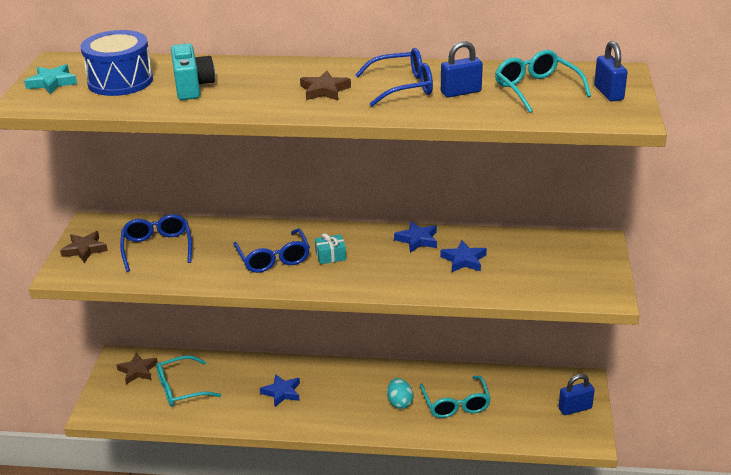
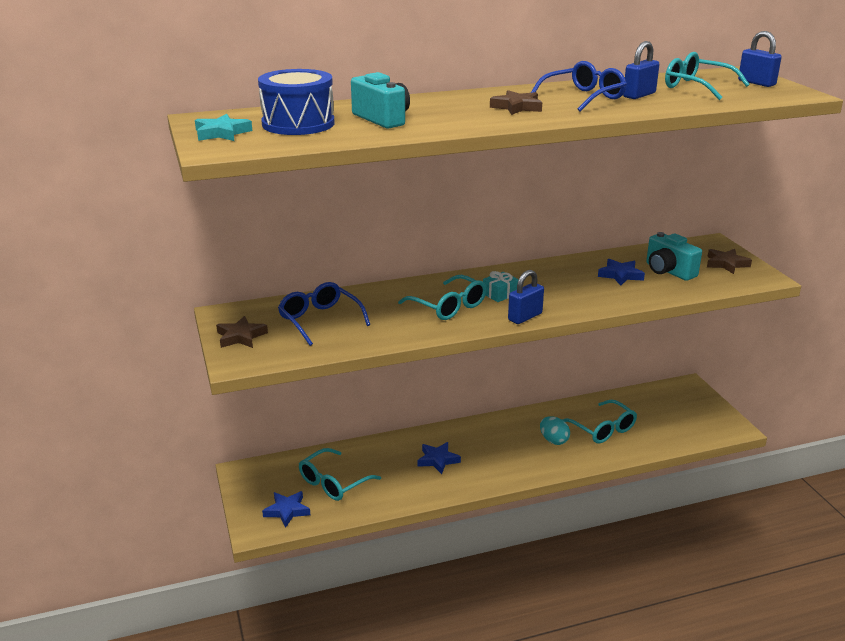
camera: 25 degrees left, 5 degrees down
(138, 371) = (273, 478): brown star -> brown star (726, 264)
(273, 259) = (449, 307): blue glasses -> turquoise glasses
(417, 240) = (563, 268): blue star -> blue star (287, 511)
(516, 266) = (668, 271): none -> turquoise camera
(575, 408) = (700, 407): blue padlock -> blue padlock (525, 317)

